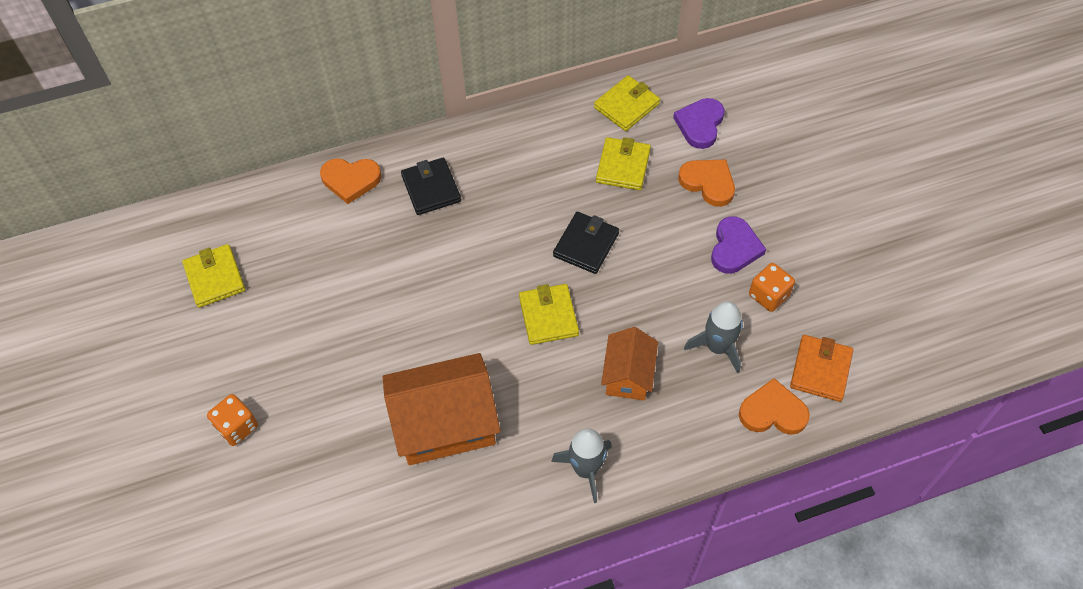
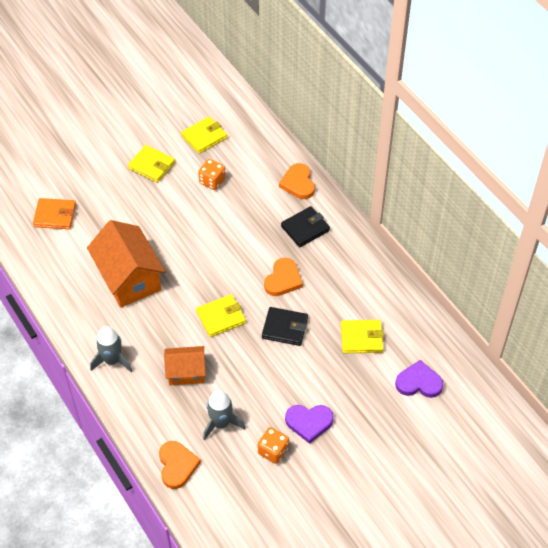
camera: 75 degrees right, 5 degrees down
(237, 427) = (106, 177): orange dice -> orange dice (212, 181)
(626, 105) = (420, 330): yellow wallet -> yellow wallet (152, 165)
(708, 183) = (364, 396): orange heart -> orange heart (283, 279)
(820, 370) = (218, 493): orange wallet -> orange wallet (55, 215)

